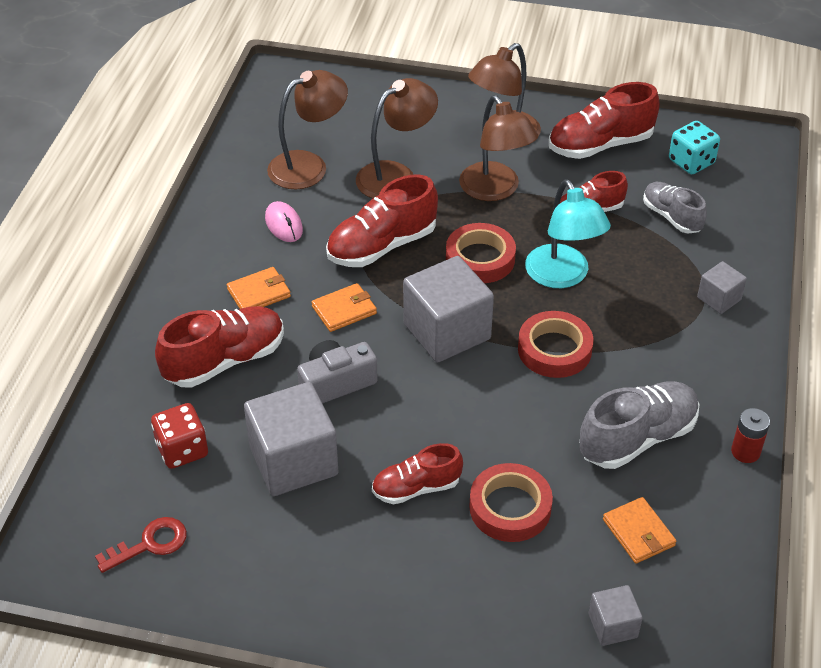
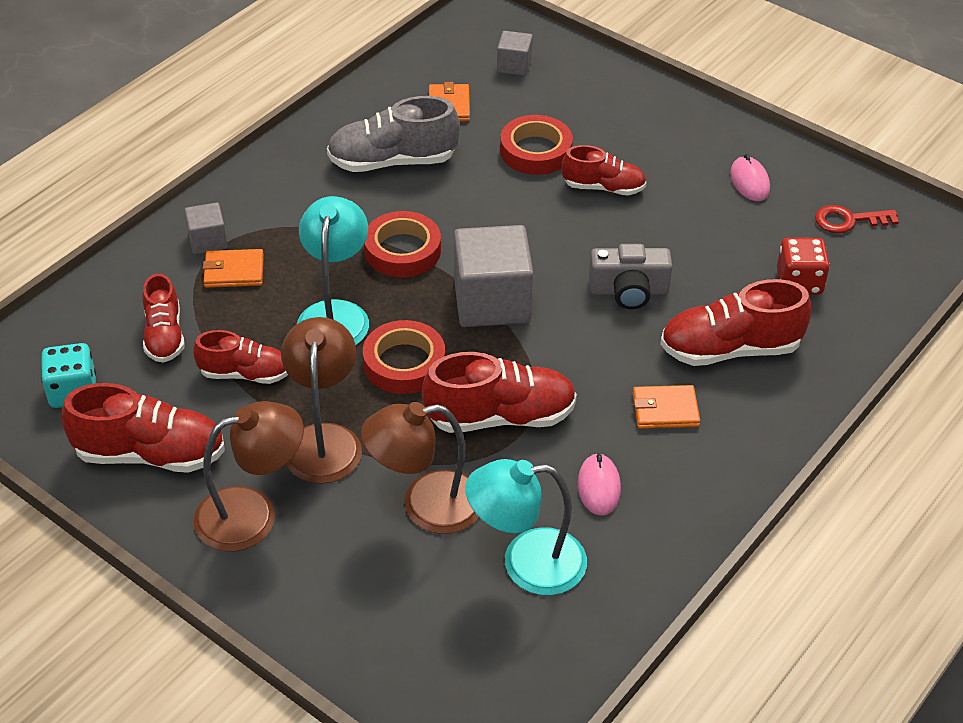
camera: 155 degrees left, 0 degrees up
(269, 556) = (749, 181): none -> pink mouse
(293, 461) = (699, 240): grey cube -> none
(308, 166) = (526, 563): brown lamp -> turquoise lamp
(344, 310) = (582, 359): orange wallet -> orange wallet (234, 271)
(671, 217) = (164, 336): grey shoe -> red shoe
(745, 452) = (315, 125): red battery -> none

